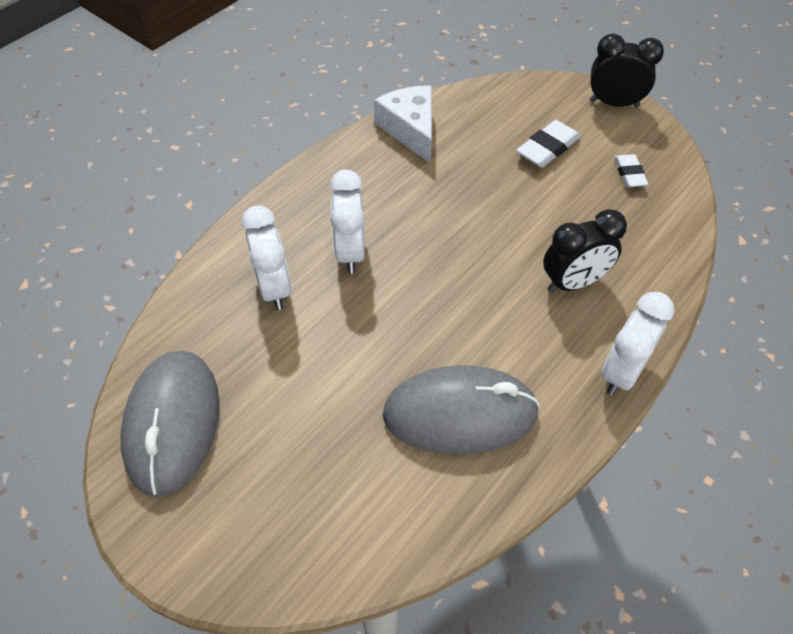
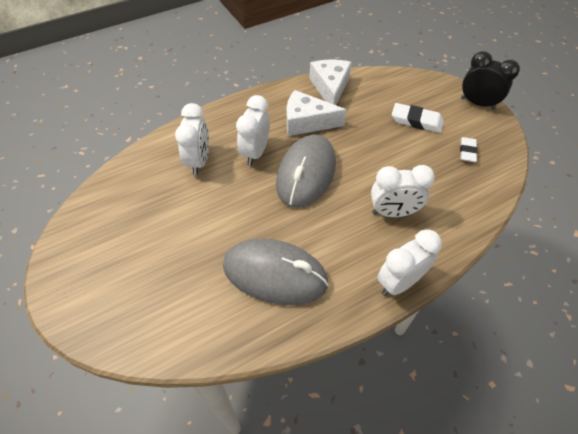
camera: 20 degrees right, 0 degrees up
(173, 423) = (100, 223): grey mouse -> grey mouse (306, 174)
(401, 188) = (307, 122): none -> white cheese
(547, 148) = (416, 121): white eraser -> white eraser turned 45 degrees clockwise
(573, 283) = (393, 212): black clock -> white clock

